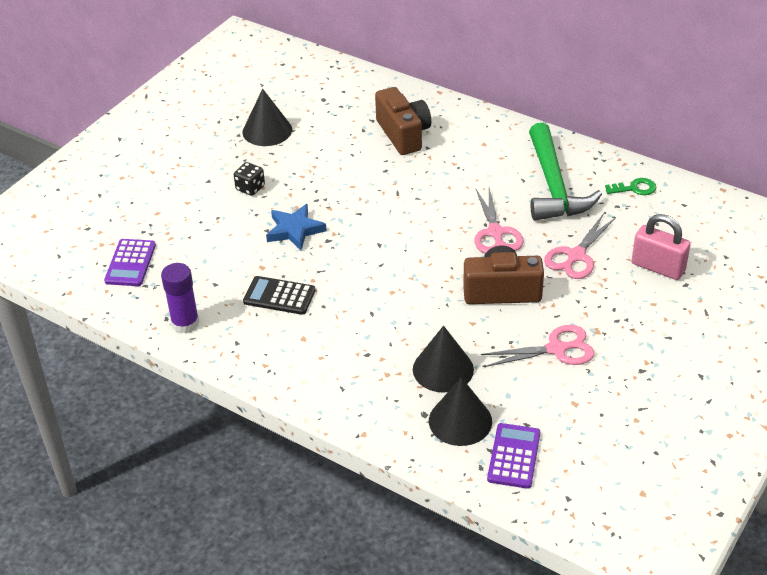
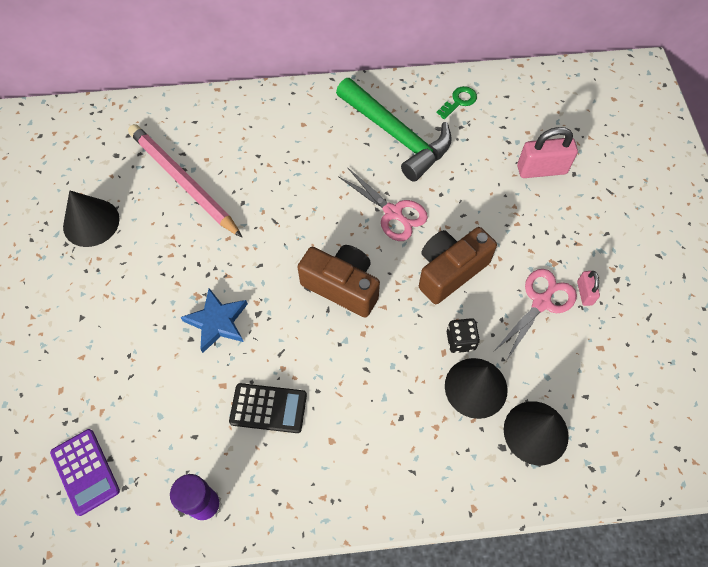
camera: 40 degrees left, 20 degrees up
(250, 188) = (132, 300): black dice -> black dice (460, 340)
(279, 296) = (268, 408): black calculator -> black calculator turned 150 degrees counterclockwise
(355, 137) = (183, 182): none -> pink pencil
(403, 134) = (225, 153): brown camera -> brown camera (342, 286)
(513, 456) = (605, 437): purple calculator -> none
(576, 256) = (474, 197): pink scissors -> none
(601, 363) = (584, 293): none -> pink padlock

